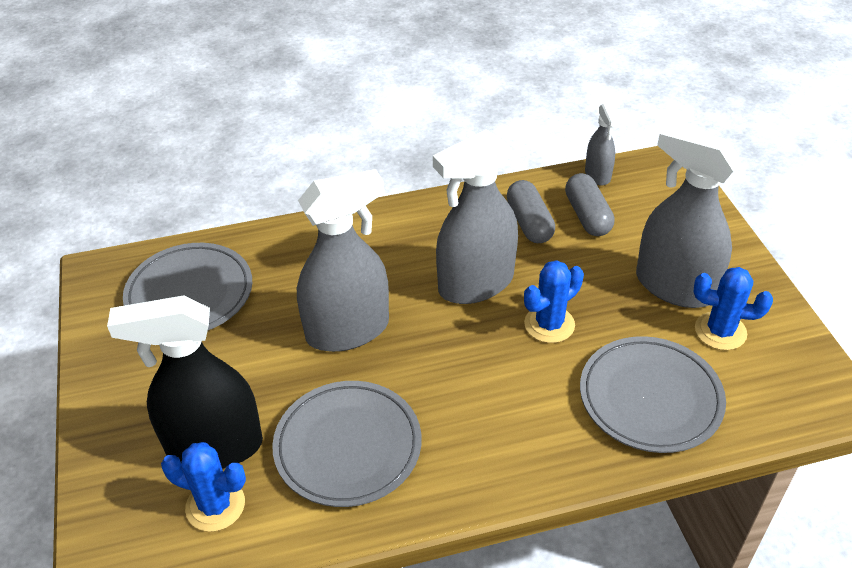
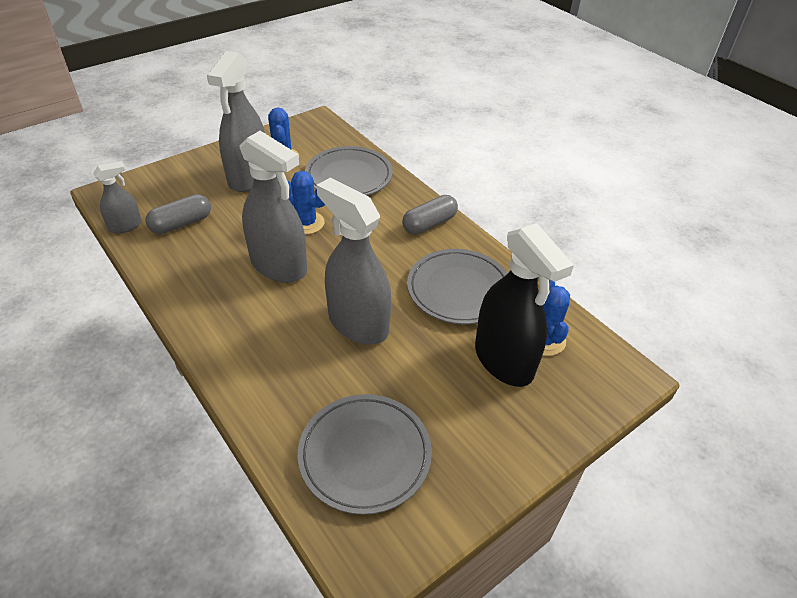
camera: 115 degrees left, 0 degrees up
(529, 223) = (197, 252): grey capsule -> grey capsule (429, 224)

